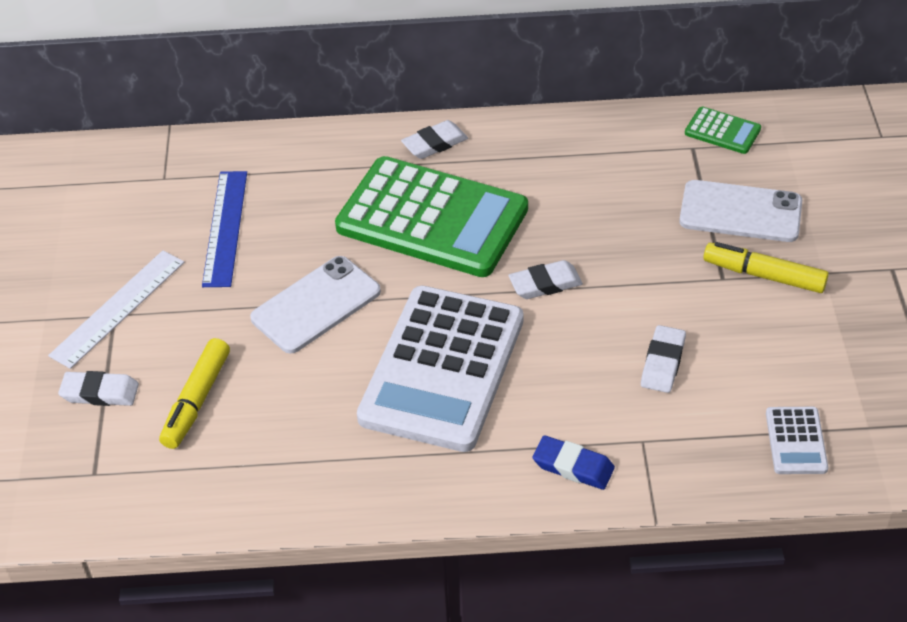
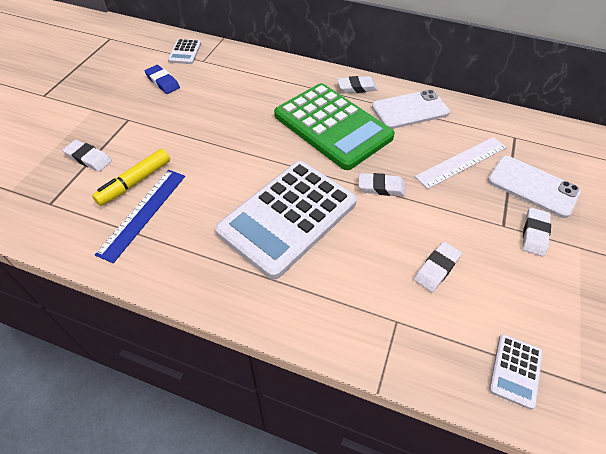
camera: 20 degrees right, 5 degrees up
(118, 308) = (132, 117): white ruler -> white ruler (461, 162)
(123, 172) = (185, 52): none -> white calculator
(225, 228) = (216, 94): blue ruler -> blue ruler (143, 213)
(316, 305) = (237, 152): white phone -> white phone (410, 110)
(573, 466) = (338, 320): blue eraser -> blue eraser (163, 82)
(722, 131) = (538, 134): green calculator -> none
(764, 275) = (534, 234): yellow marker -> white eraser

